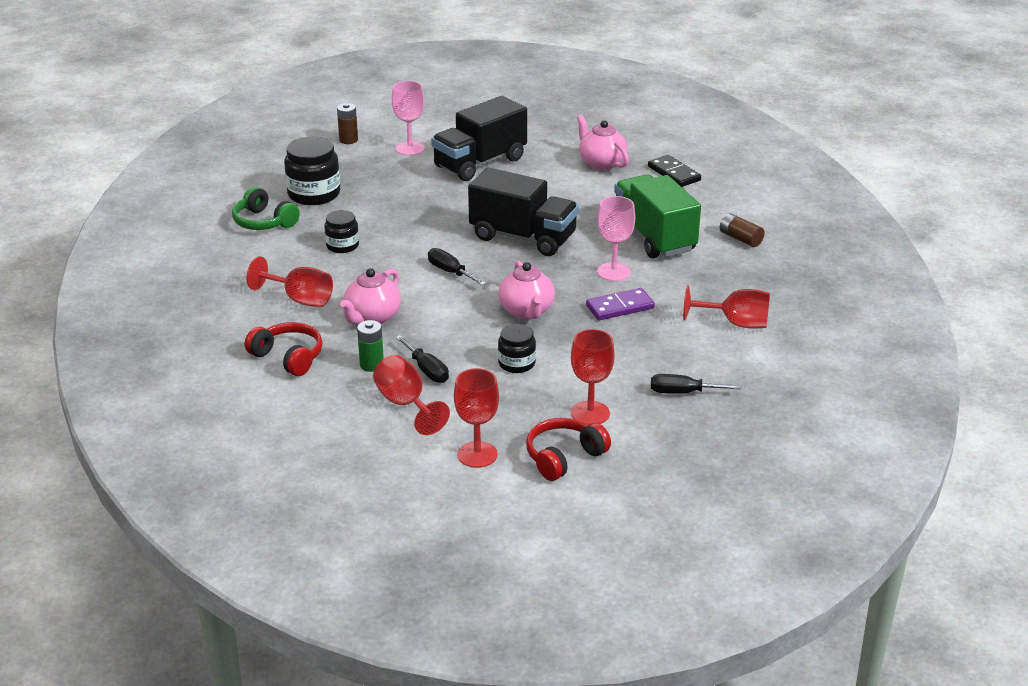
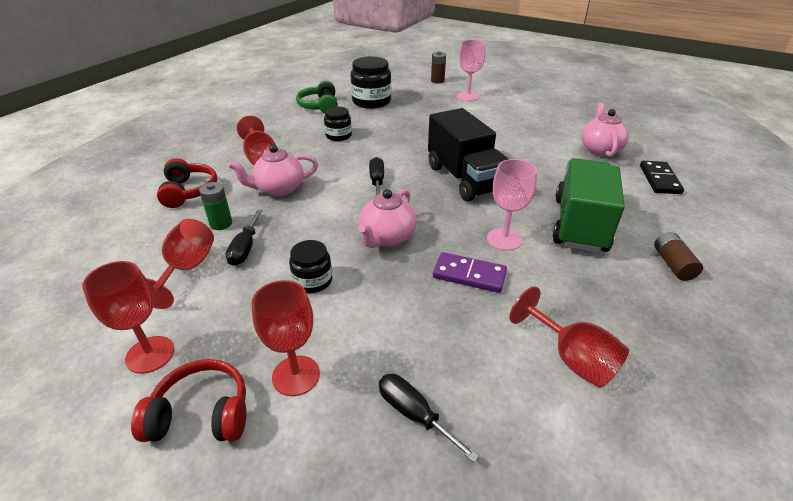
camera: 40 degrees right, 5 degrees up
(480, 163) = (503, 119): black truck -> none

